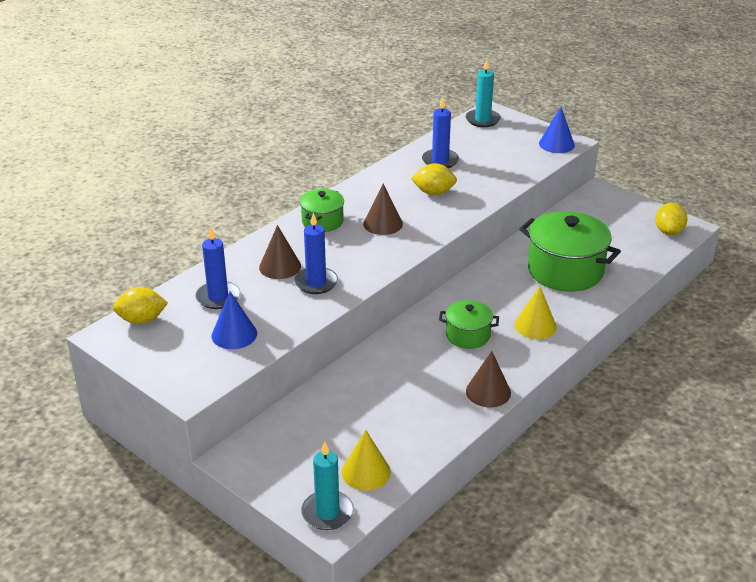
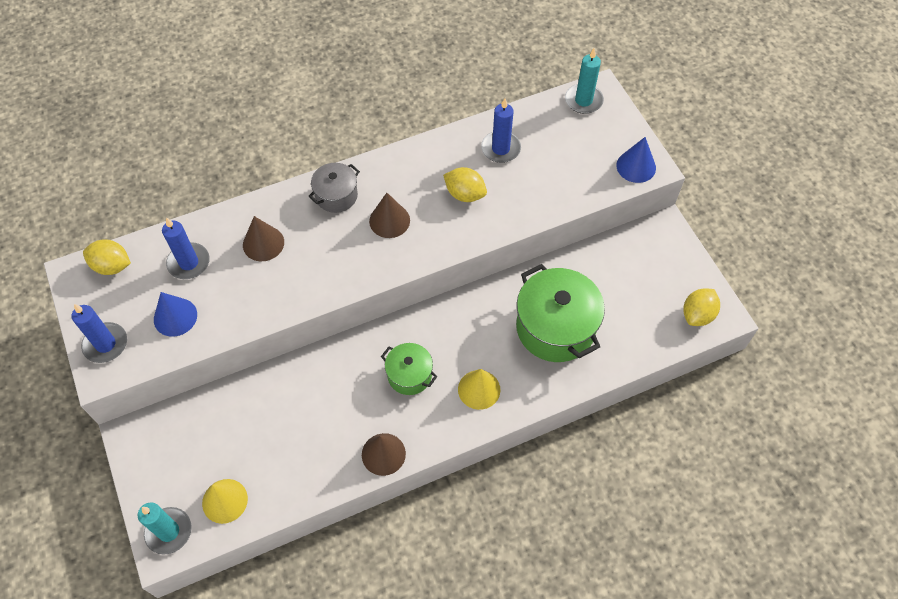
camera: 25 degrees right, 25 degrees up
(316, 283) = (282, 278): blue candle -> blue candle (105, 344)
(322, 221) = (336, 196): green pot -> grey pot

